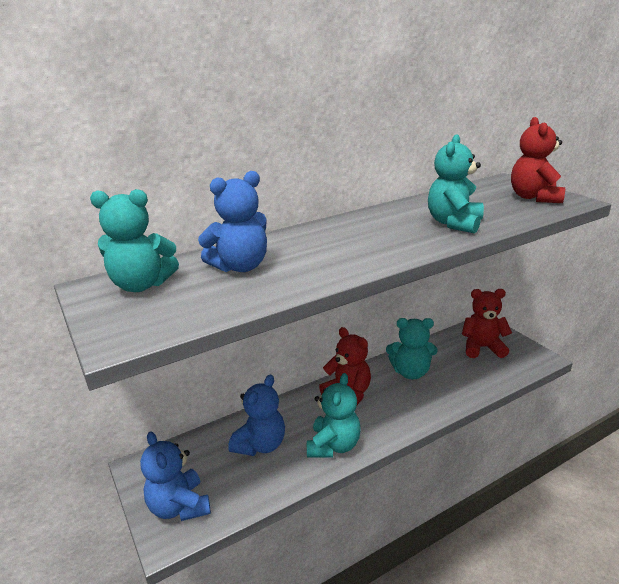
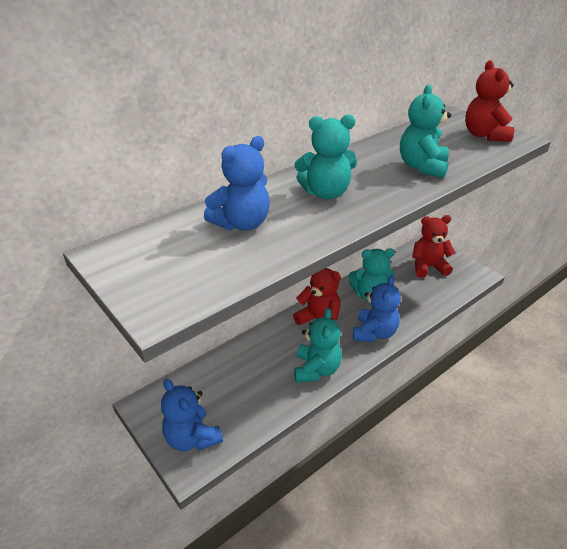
camera: 10 degrees left, 10 degrees up
(141, 285) = (154, 249): turquoise teddy bear -> turquoise teddy bear (326, 193)
(260, 445) = (251, 374): blue teddy bear -> blue teddy bear (374, 333)

